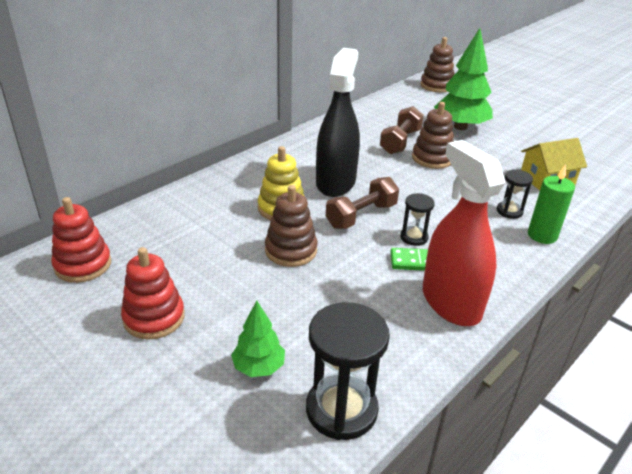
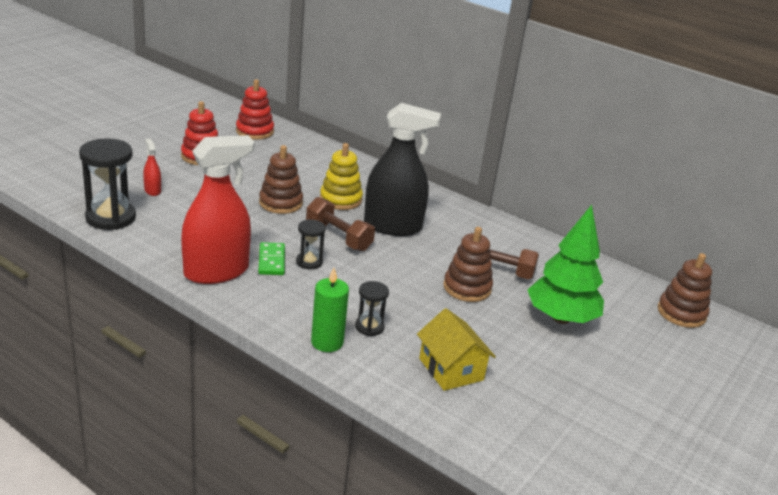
camera: 80 degrees right, 5 degrees down
(258, 367) = (152, 190): green tree -> red spray bottle

